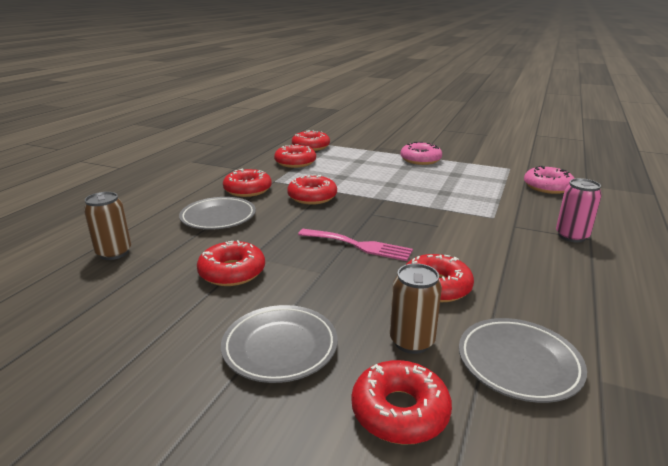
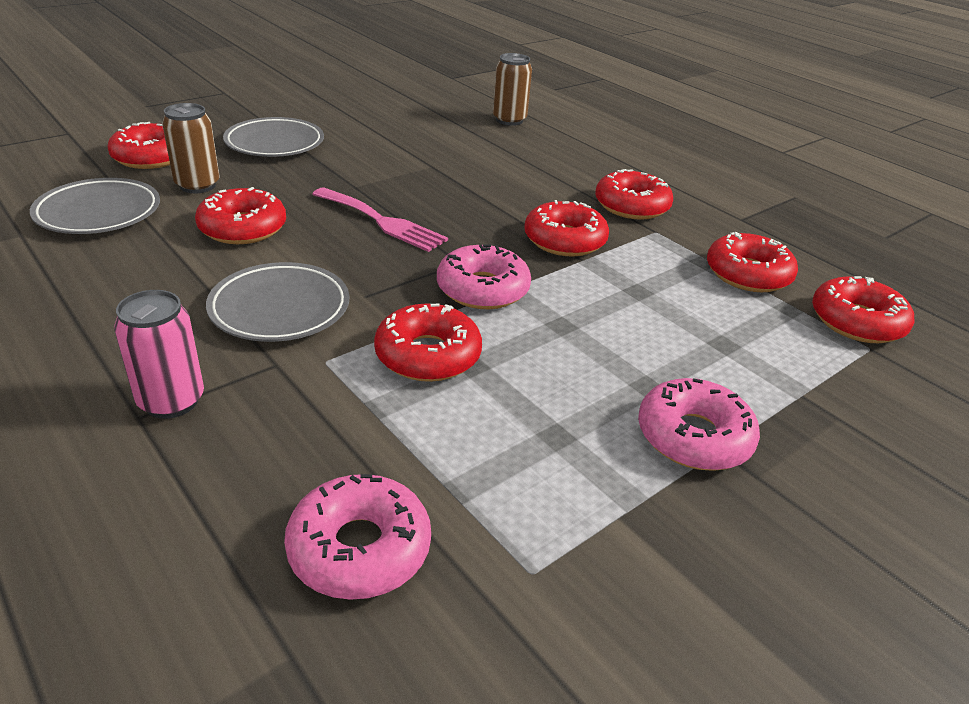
camera: 115 degrees right, 10 degrees up
(218, 217) = (549, 171): grey plate -> grey plate (280, 308)
(232, 272) = (410, 152): red donut -> red donut (428, 355)
(359, 245) = (382, 221): pink fork -> pink fork turned 105 degrees counterclockwise
(388, 203) = (482, 289): none -> pink donut

